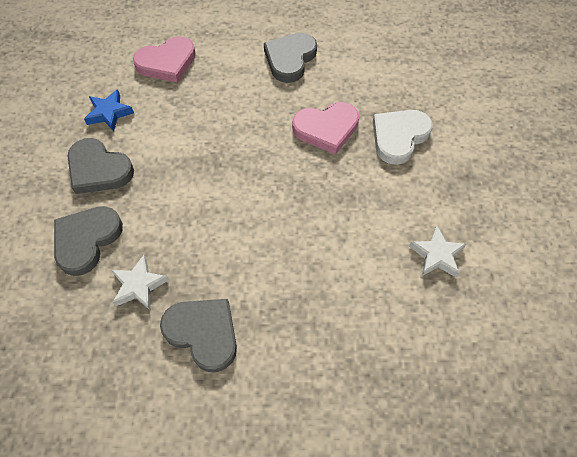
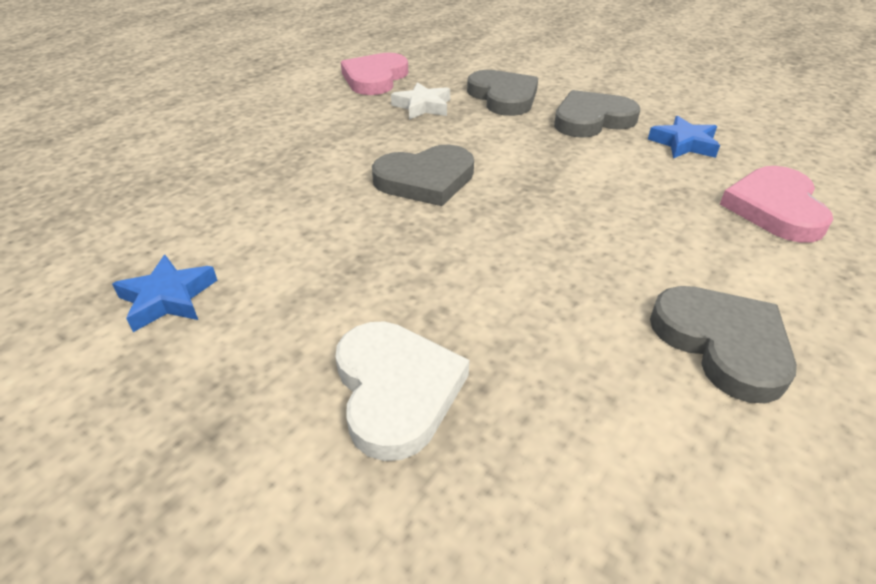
camera: 125 degrees right, 20 degrees down
(203, 333) = (334, 120): grey heart -> grey heart (425, 180)
(326, 129) = (502, 306): pink heart -> pink heart (375, 78)
(437, 255) = (168, 298): white star -> blue star

